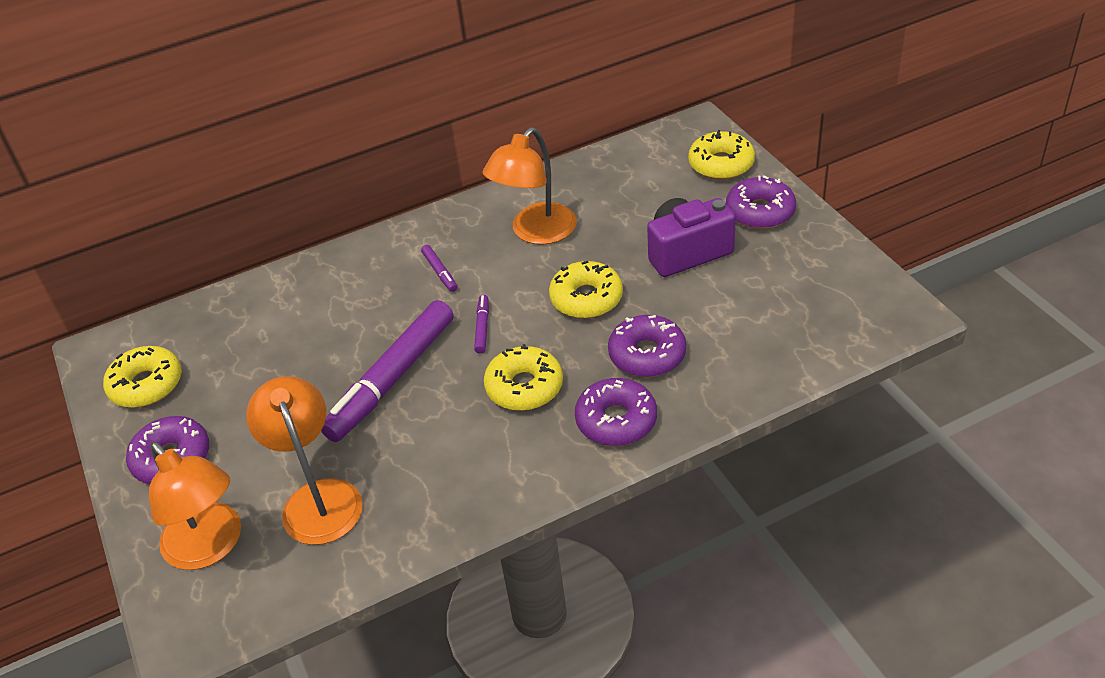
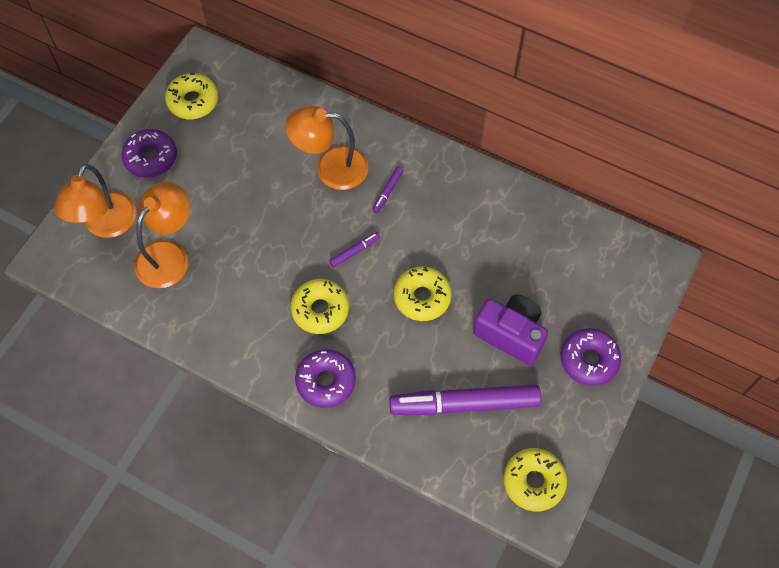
camera: 50 degrees right, 20 degrees up
(392, 379) = (279, 229): purple marker -> purple marker (464, 404)
(535, 232) = (465, 224): orange lamp -> orange lamp (330, 168)
(647, 355) = (394, 366): purple donut -> none
(721, 164) = (625, 303): yellow donut -> yellow donut (533, 481)

